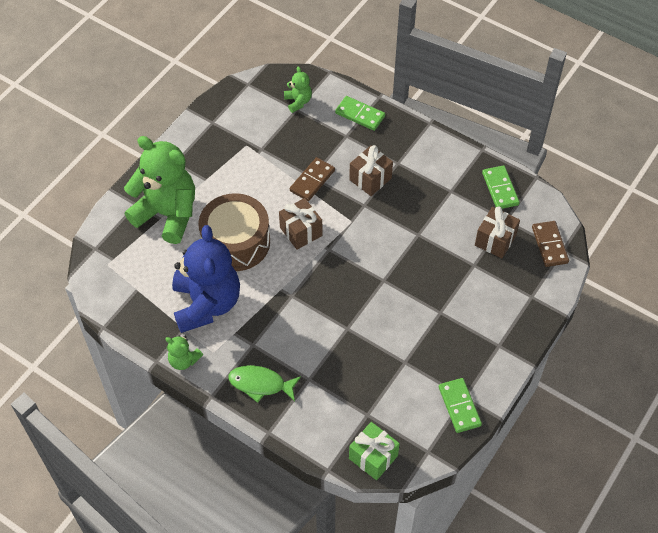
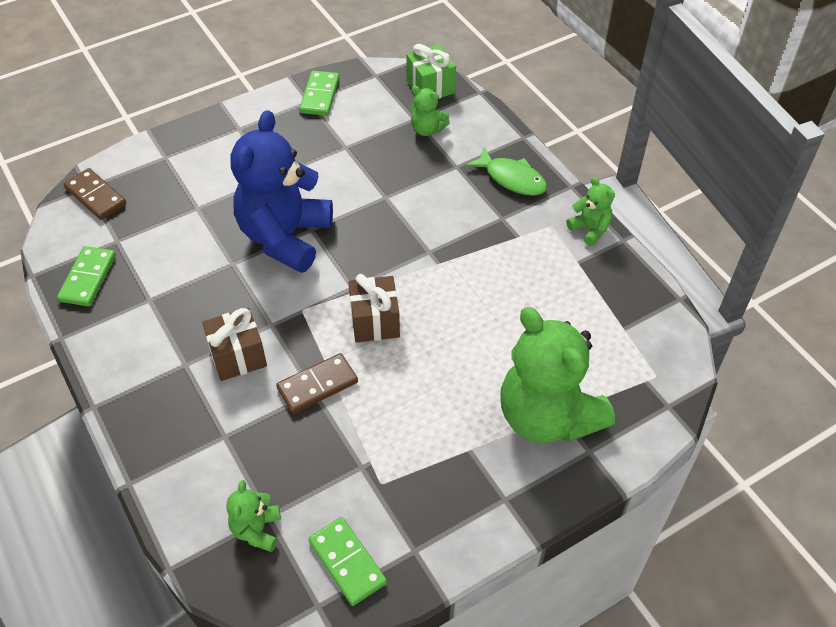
camera: 155 degrees left, 5 degrees down
(206, 304) = (538, 279): blue teddy bear -> blue teddy bear (285, 237)
(236, 242) = (467, 340): brown drum -> none
(351, 406) = (427, 129): none -> green teddy bear
(360, 115) = (179, 463): green domino -> green domino (347, 562)
(495, 240) = (150, 223): brown gift -> none
(549, 245) = (95, 196): brown domino -> brown domino turned 60 degrees counterclockwise

